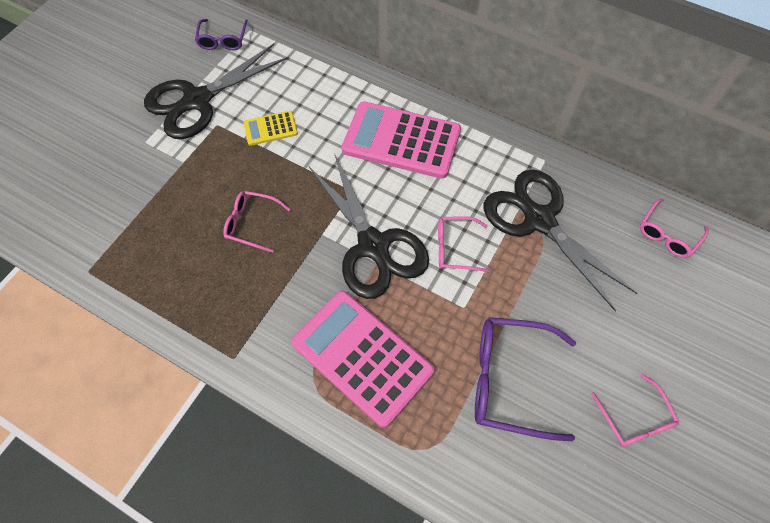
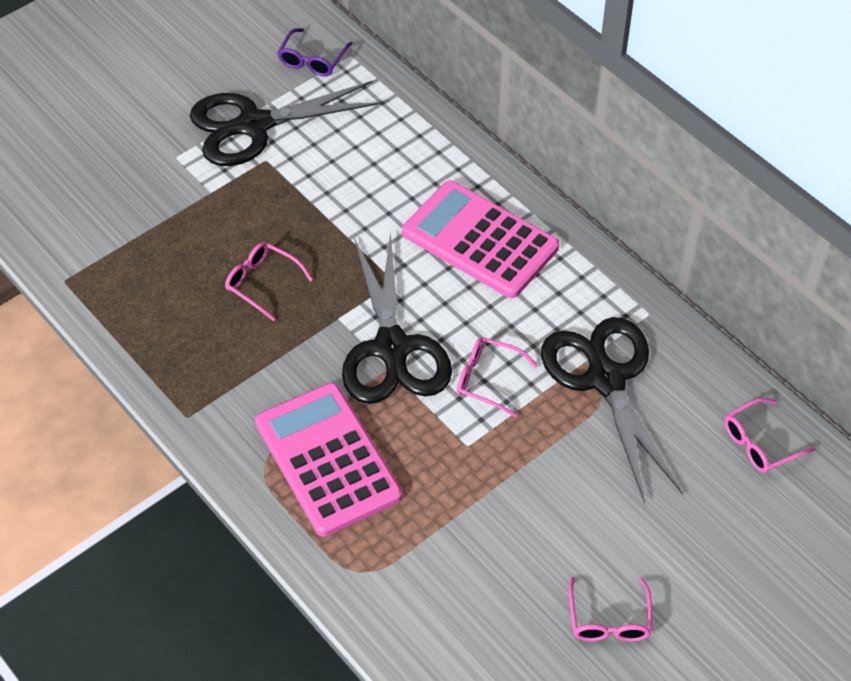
camera: 20 degrees right, 10 degrees down
(270, 129) = (327, 182): yellow calculator -> none
(510, 380) = (484, 535): purple glasses -> none

